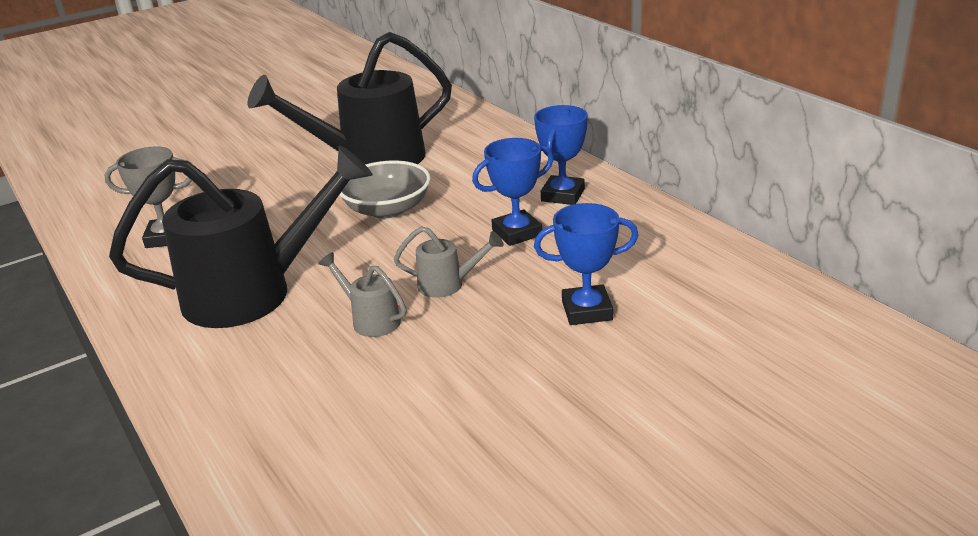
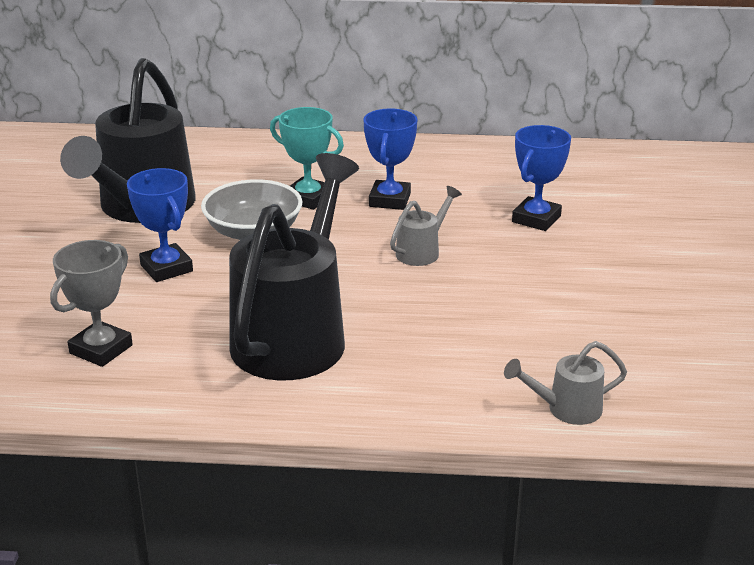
camera: 55 degrees left, 0 degrees up
(371, 320) = (425, 297): grey watering can -> grey watering can (566, 409)
(469, 203) = (308, 198): none -> turquoise trophy
(563, 195) = (363, 164): blue trophy -> blue trophy (166, 268)

